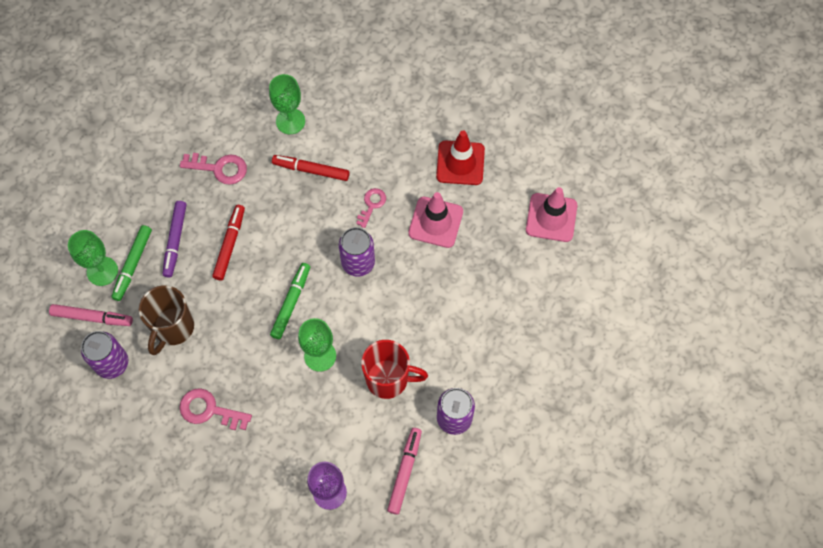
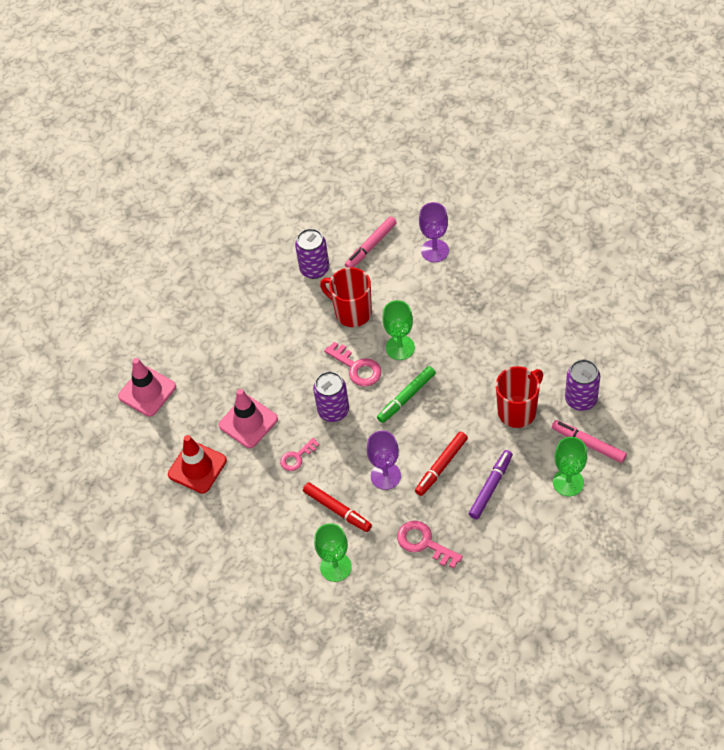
camera: 150 degrees left, 10 degrees down
(133, 265) = (538, 478): green marker -> none
(173, 328) = (518, 411): brown mug -> red mug
(209, 410) = (508, 337): pink key -> pink key (357, 367)
(279, 217) = (385, 476): none -> purple goblet

